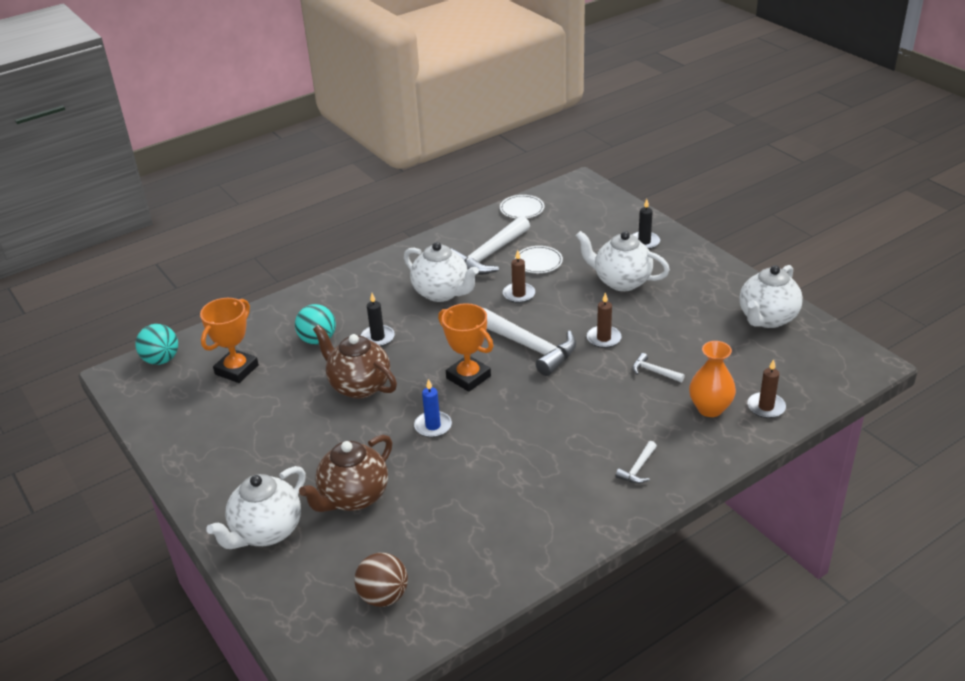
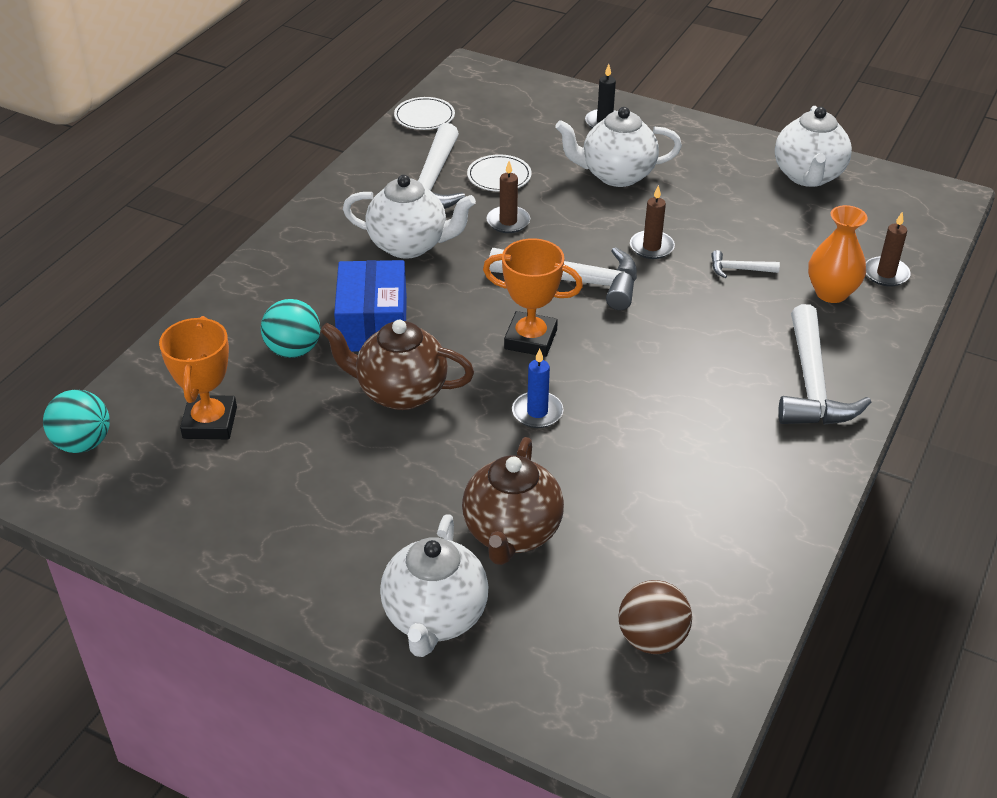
camera: 30 degrees left, 5 degrees up
(378, 338) = (373, 324): black candle -> blue box
(638, 468) = (812, 384): white hammer -> white hammer, size x2.20

